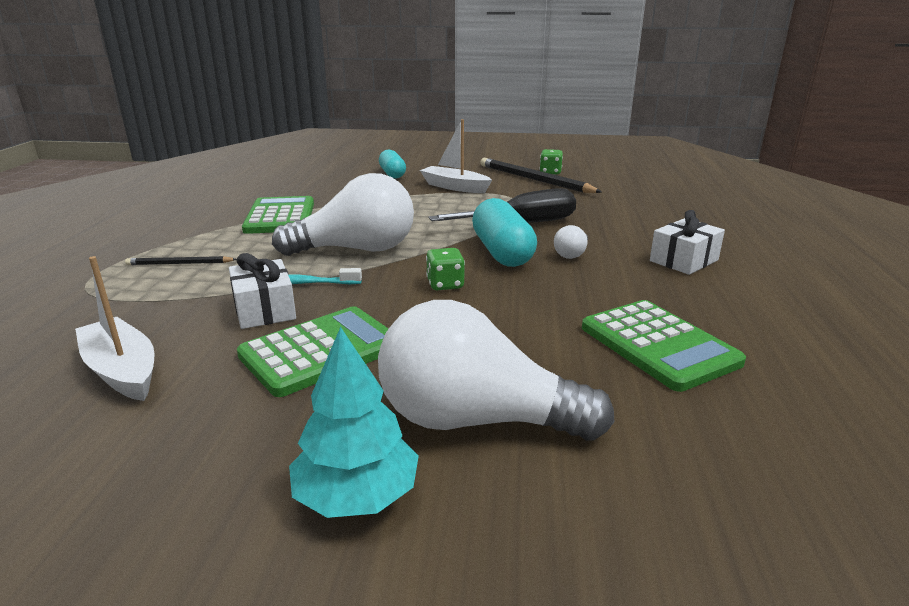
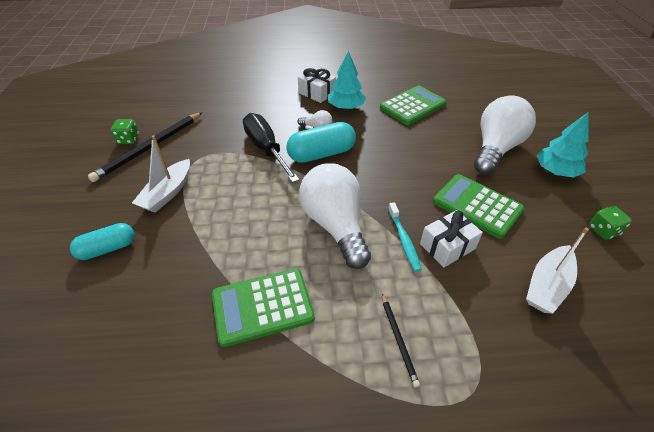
camera: 100 degrees left, 20 degrees up
(445, 284) = (378, 172): green dice -> green dice (603, 231)
(476, 420) = (495, 149): white light bulb -> white light bulb turned 150 degrees counterclockwise
(638, 279) = (346, 107): none -> turquoise tree

